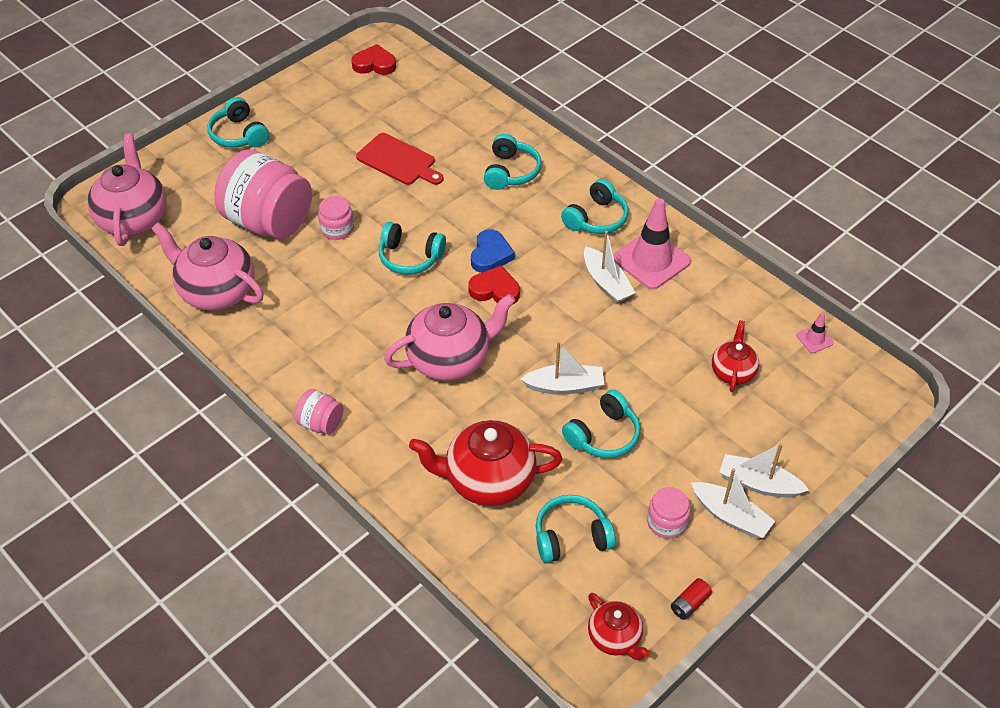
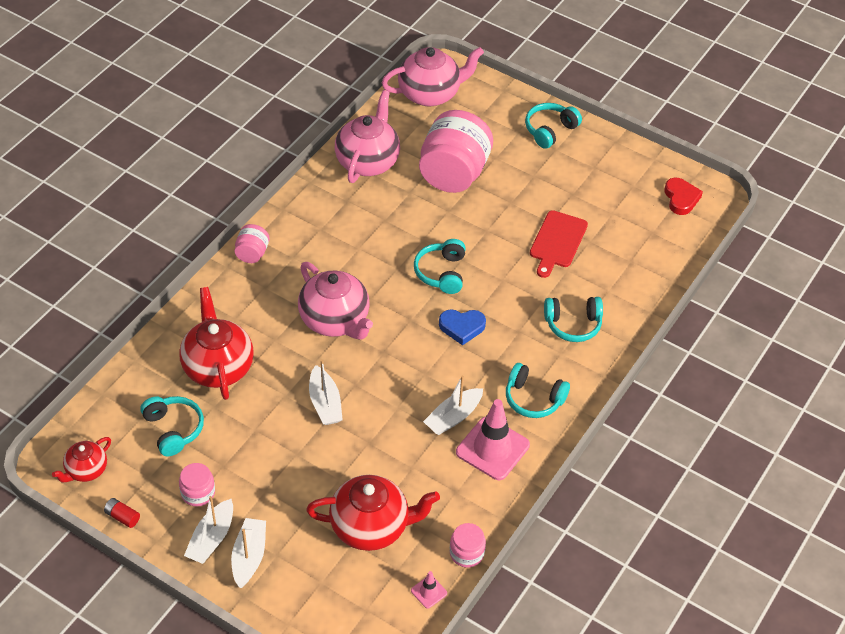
camera: 75 degrees right, 0 degrees up
(337, 229) = (460, 218): pink jar -> pink jar (466, 553)
(495, 290) = (421, 337): red heart -> none
(603, 435) = (278, 437): turquoise headphones -> none
(733, 372) = (371, 527): red teapot -> red teapot, size x1.79

